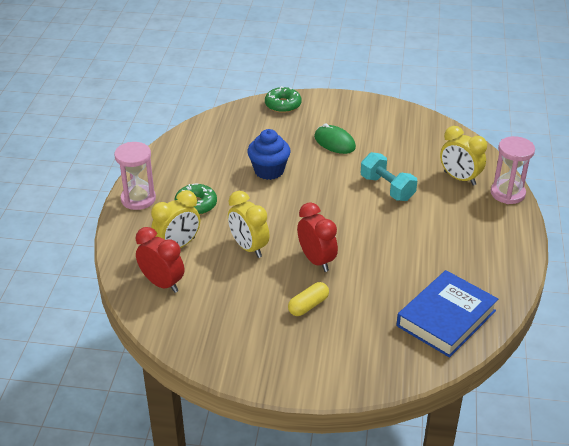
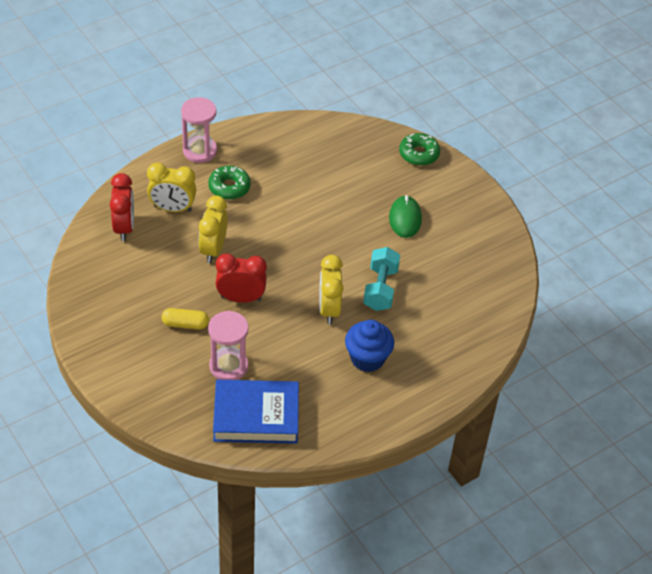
camera: 45 degrees right, 10 degrees up
(269, 171) = (319, 202): blue cupcake -> blue cupcake (367, 358)
(316, 260) = (241, 298): red clock -> red clock turned 105 degrees counterclockwise
(459, 178) = (449, 329): yellow clock -> yellow clock (329, 309)
(507, 193) = (465, 373): pink hourglass -> pink hourglass (228, 366)

